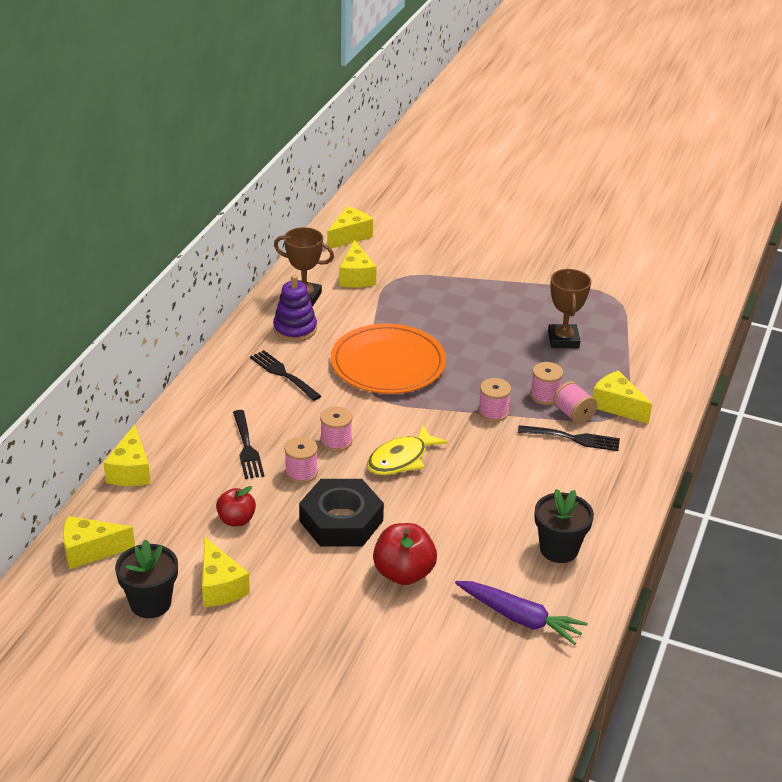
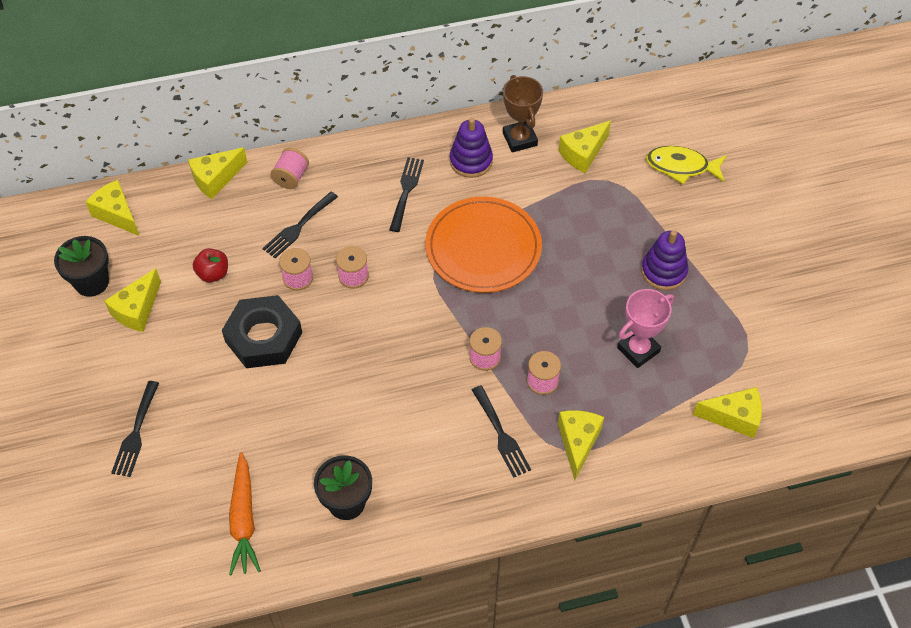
camera: 55 degrees right, 20 degrees up
(349, 236) = (637, 112): yellow cheese -> yellow cheese (733, 417)
(359, 648) = (136, 433): none -> black fork
(401, 459) = (368, 330): yellow fish -> yellow fish (681, 167)
(403, 573) = (236, 413): red apple -> none
(507, 296) = (663, 271): none -> purple stacking toy
(520, 618) = (244, 519): purple carrot -> orange carrot
(563, 340) = (638, 350): brown trophy -> pink trophy
(573, 414) = (535, 416): pink spool -> pink spool (291, 177)

